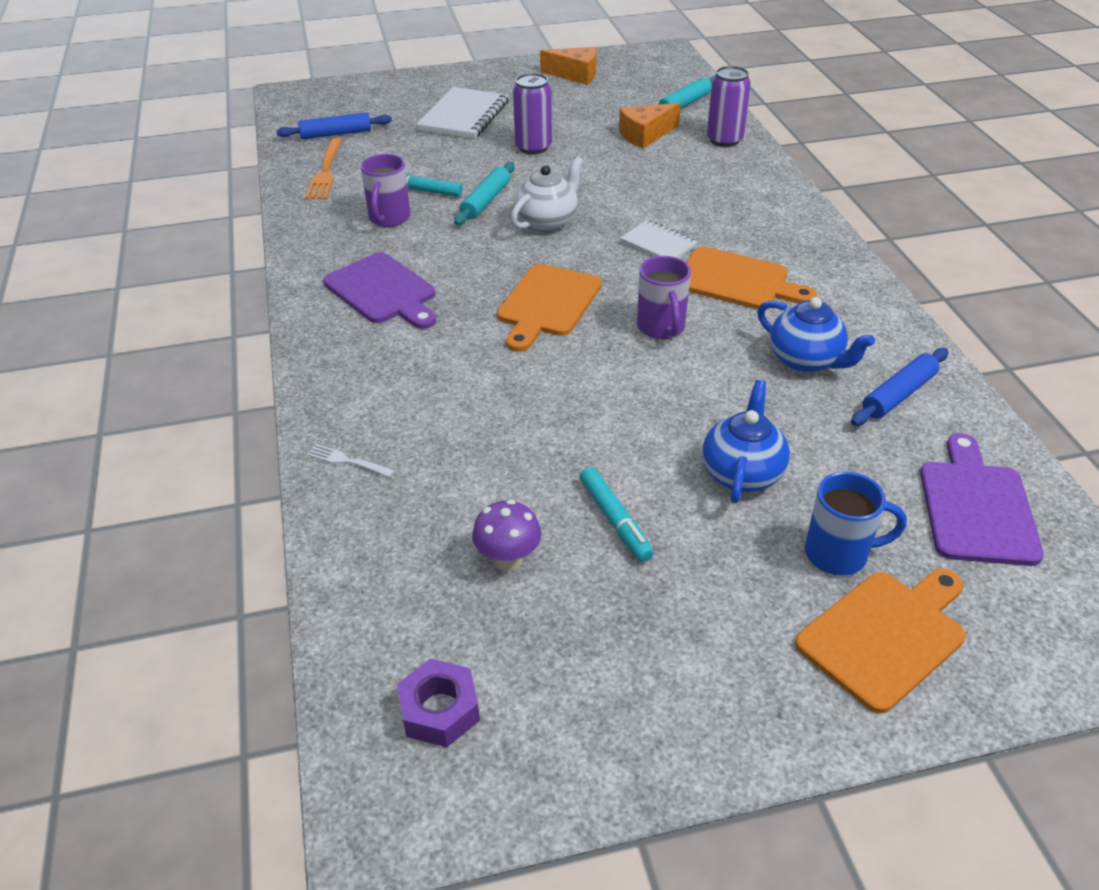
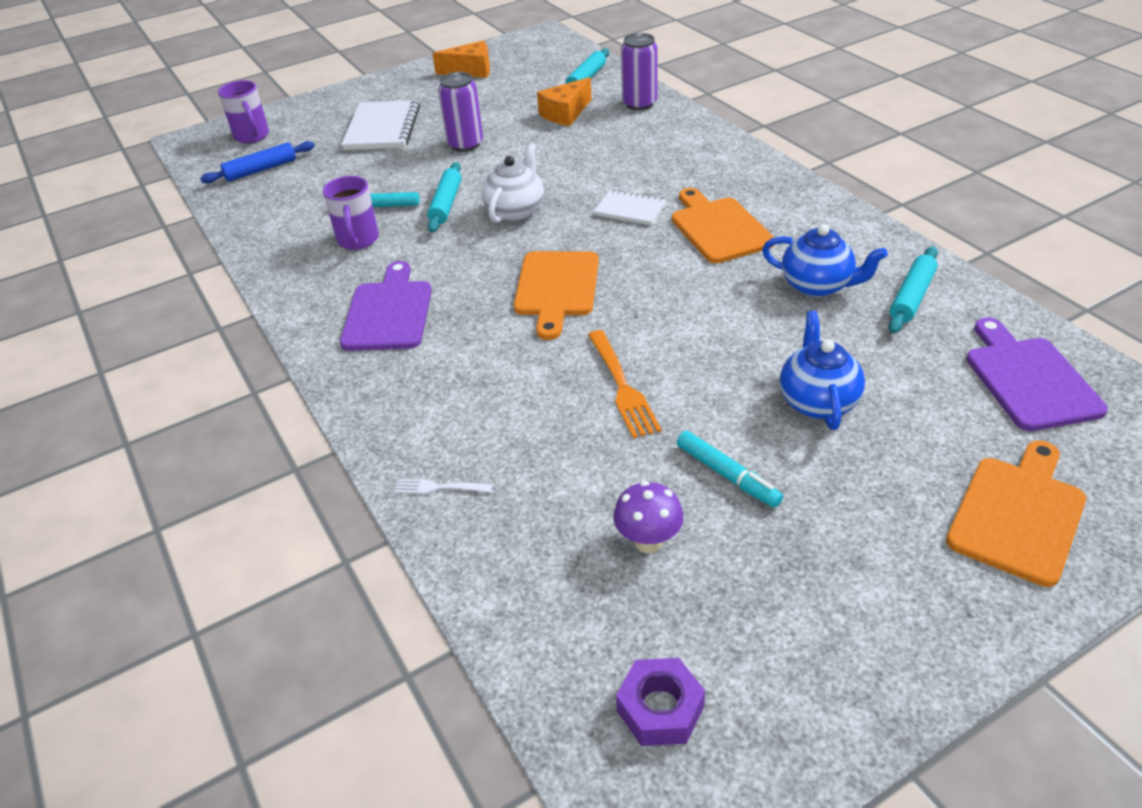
camera: 15 degrees left, 0 degrees up
(325, 172) = (269, 208): orange fork -> orange fork (622, 386)
(383, 291) = (389, 312): purple cutting board -> purple cutting board turned 120 degrees counterclockwise
(661, 328) = (674, 286): purple mug -> purple mug (252, 136)
(737, 281) = (719, 228): orange cutting board -> orange cutting board turned 120 degrees counterclockwise
(838, 554) = (939, 452): blue mug -> none
(898, 395) = (911, 297): blue rolling pin -> turquoise rolling pin

